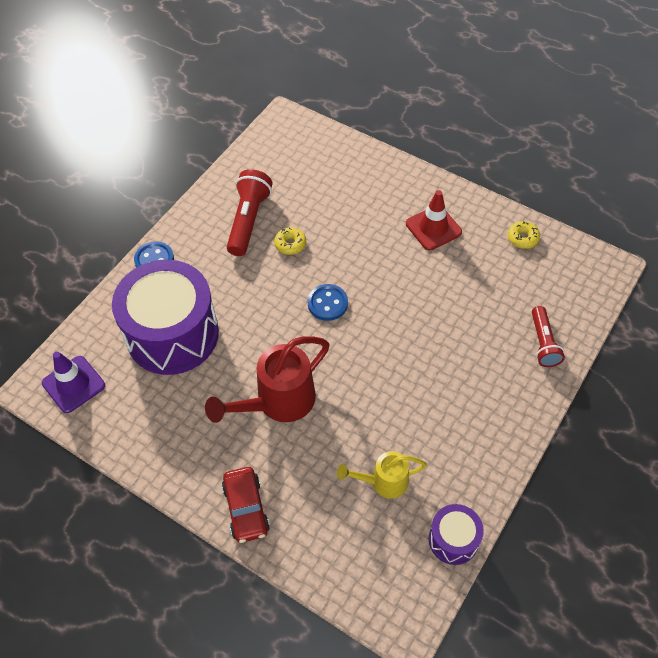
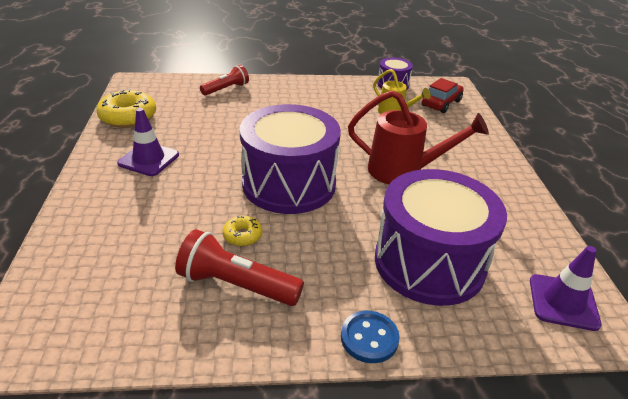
camera: 130 degrees left, 20 degrees down
(246, 508) = (487, 152): red car -> red car (441, 103)
(248, 220) = (236, 285): red flashlight -> red flashlight turned 45 degrees clockwise
(327, 303) = (289, 184): blue button -> purple drum
(433, 228) = (148, 159): red traffic cone -> purple traffic cone
(522, 238) = (128, 117): yellow donut -> yellow donut, size x1.90

